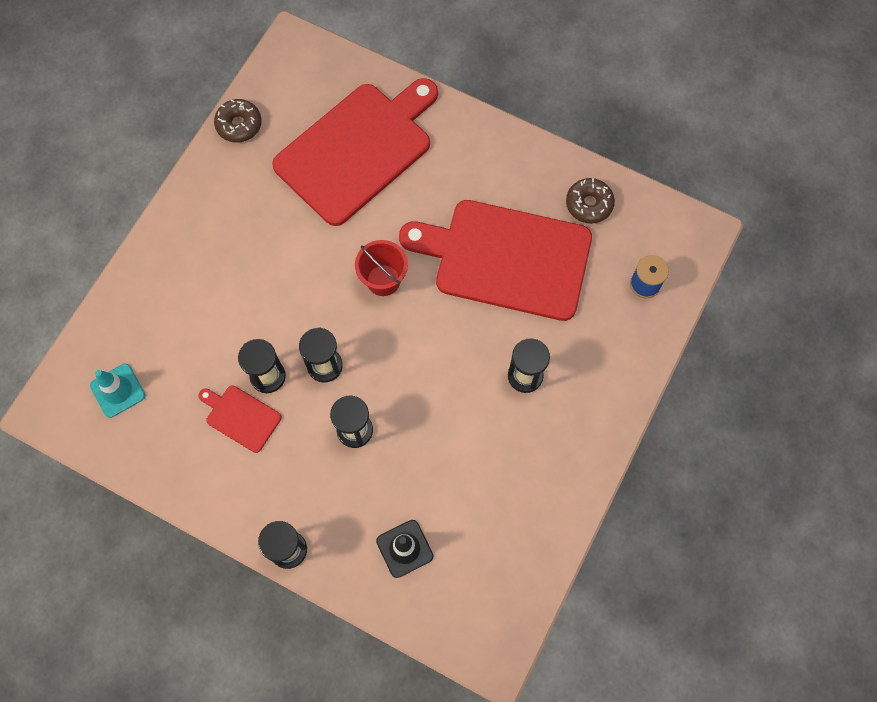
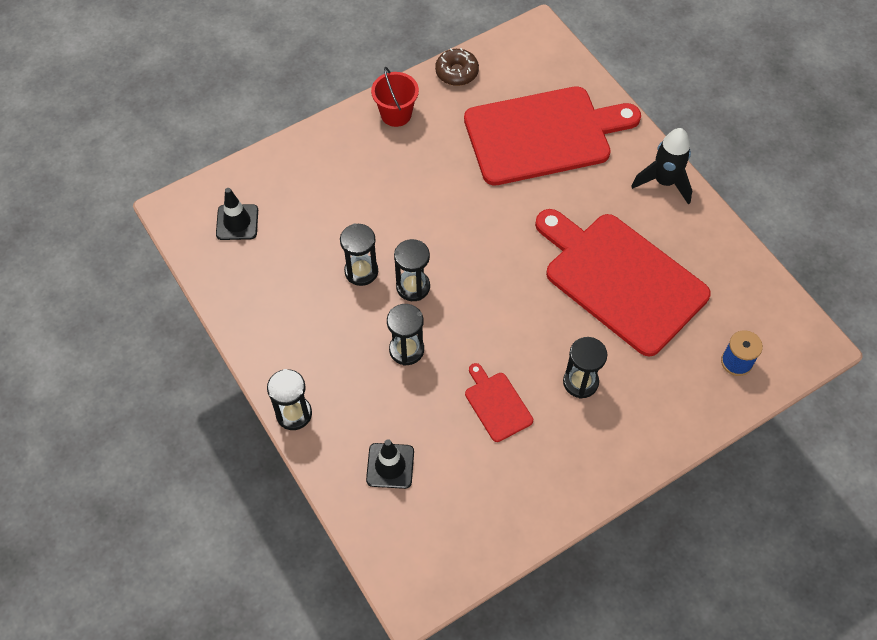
camera: 30 degrees right, 10 degrees down
(118, 390) = (237, 222): turquoise traffic cone -> black traffic cone
(241, 417) = (320, 291): red cutting board -> red cutting board (496, 404)
(383, 280) = (503, 245): red bucket -> red bucket (396, 114)
(492, 142) = (664, 182): none -> black rocket
(589, 204) = (723, 272): brown donut -> none

